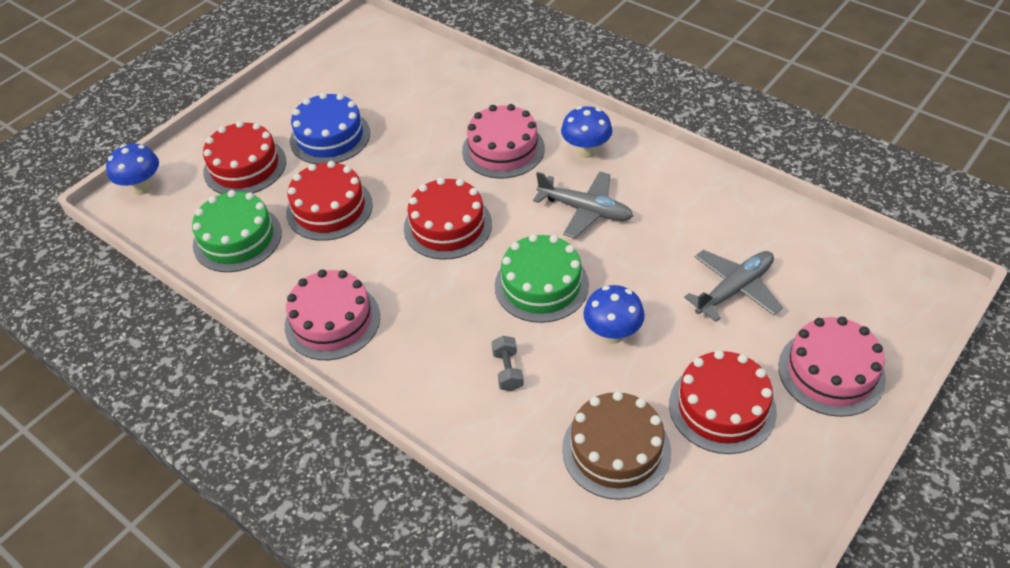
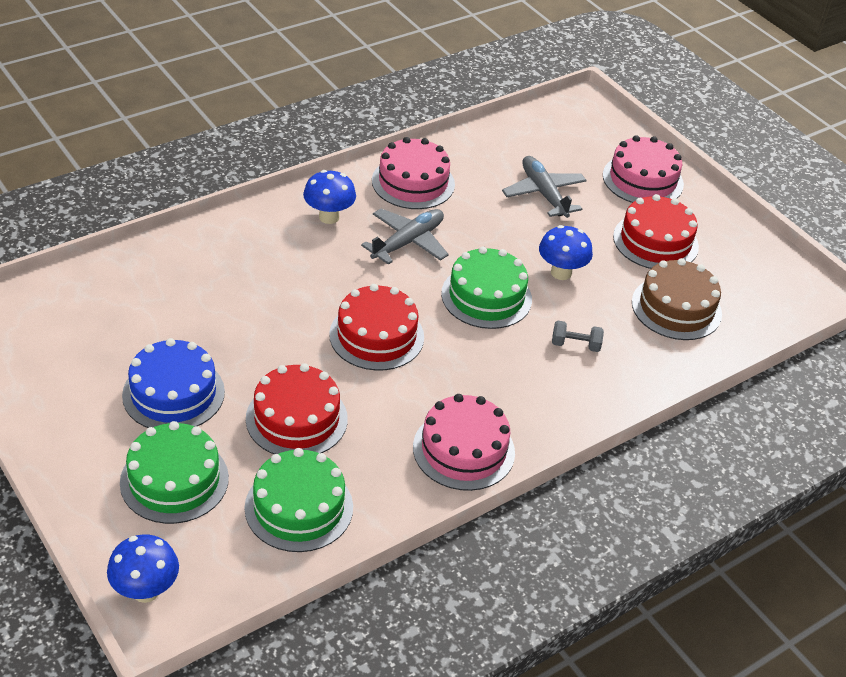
camera: 80 degrees left, 5 degrees down
(245, 166) = (174, 480): red cake -> green cake
(503, 149) = (289, 268): pink cake -> pink cake (413, 182)

